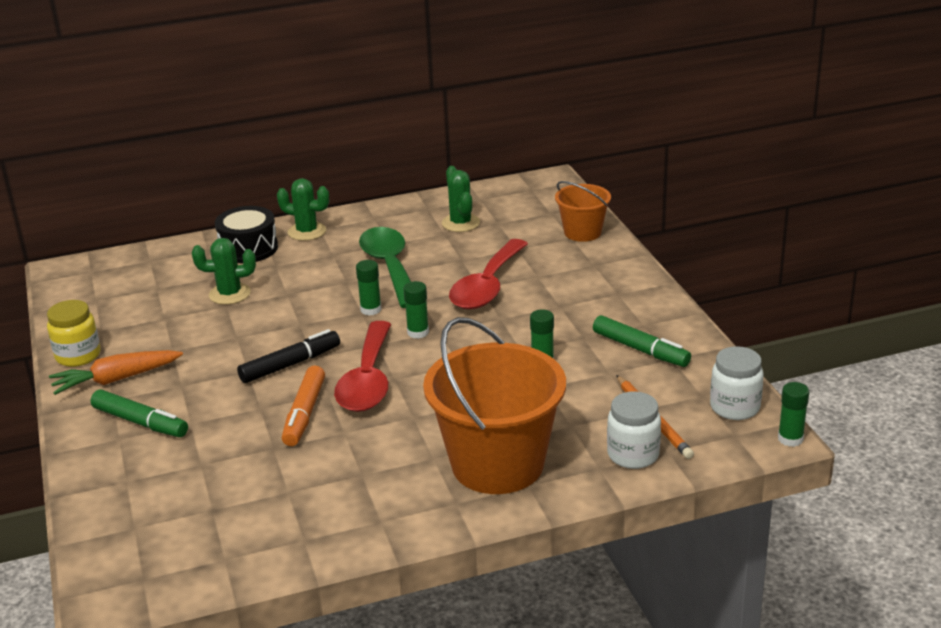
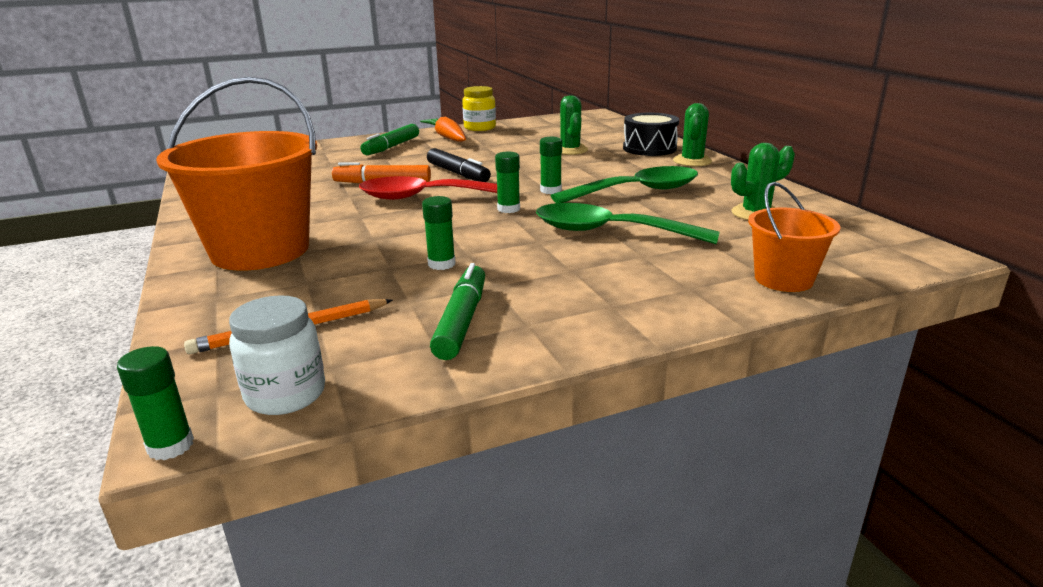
camera: 85 degrees right, 5 degrees down
(487, 286) = (609, 232): red spoon -> green spoon
(633, 455) = (225, 317): white jar -> none
(640, 349) = (461, 321): green marker -> green marker turned 150 degrees clockwise

